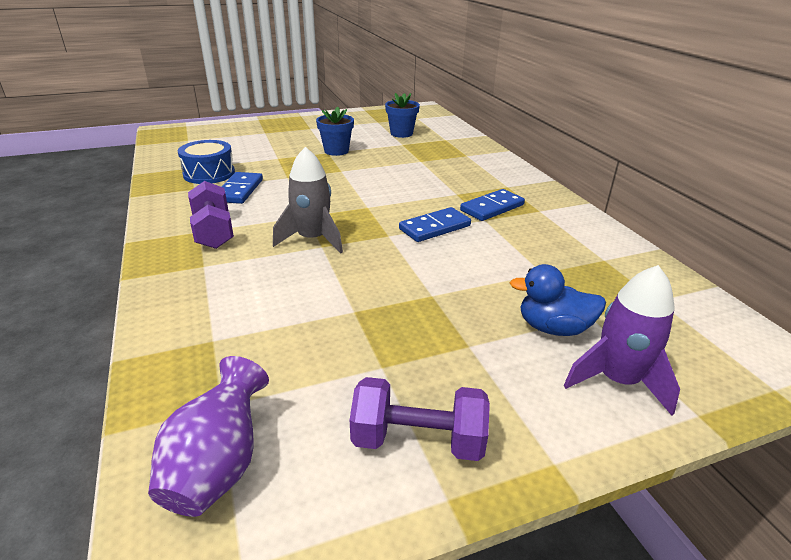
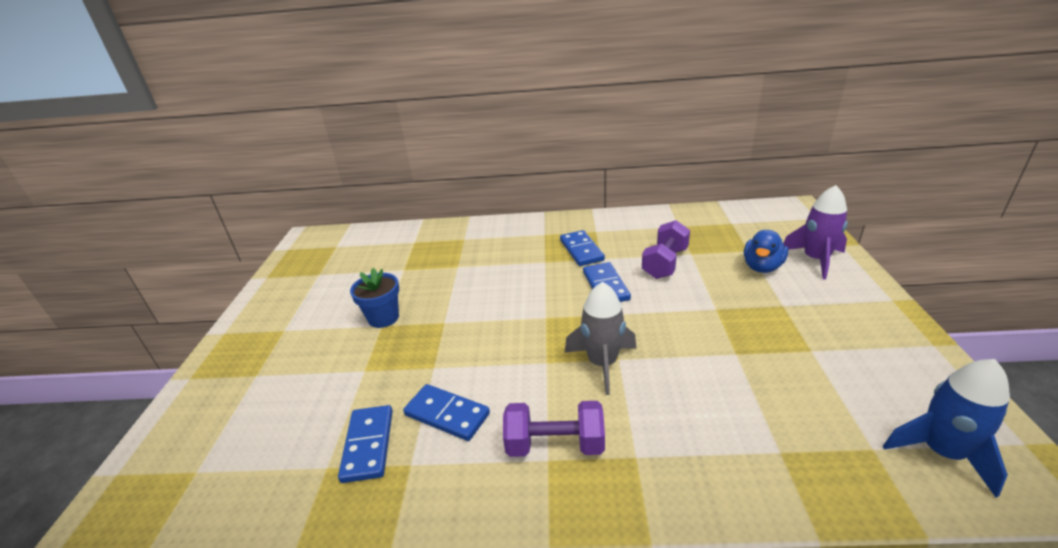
camera: 65 degrees left, 0 degrees up
(209, 174) = (368, 445): blue drum -> blue domino
(218, 466) = (941, 452): purple vase -> blue rocket
(401, 134) = (373, 264): blue flower pot -> none
(418, 440) = (887, 347): purple dumbbell -> purple dumbbell (665, 263)

